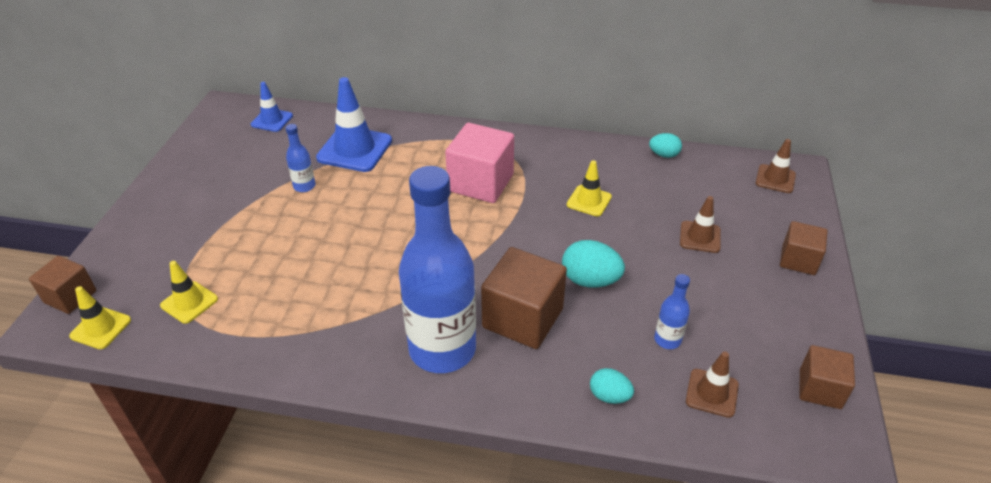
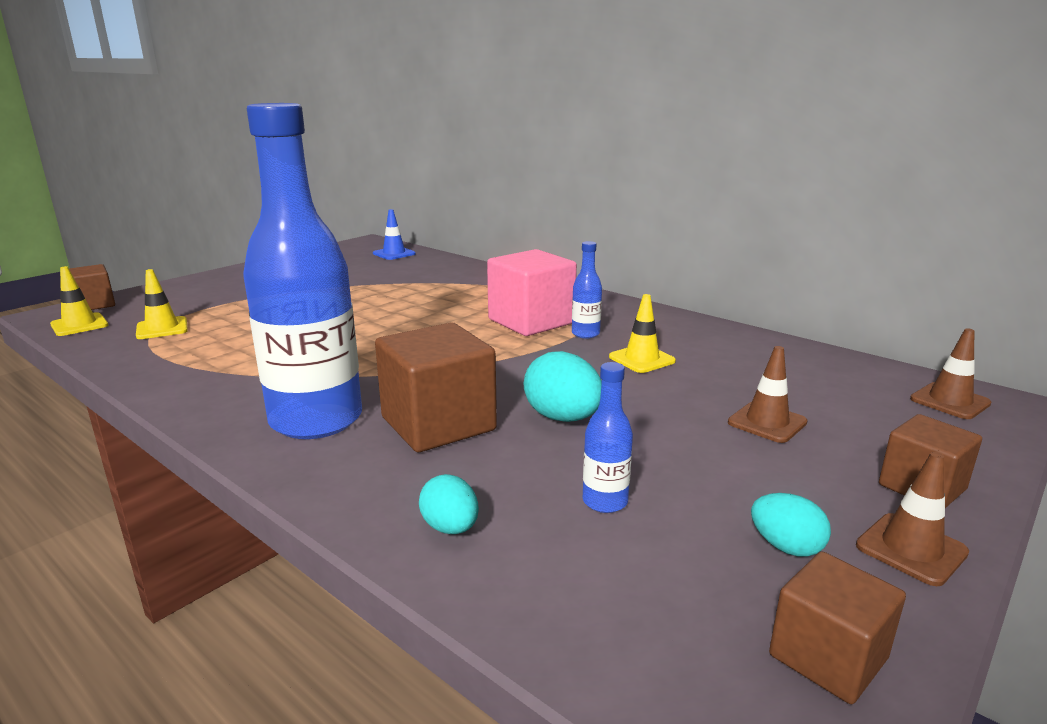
camera: 30 degrees right, 20 degrees down
(304, 186) = (362, 290): blue bottle -> blue bottle (585, 334)
(354, 149) = (438, 280): blue traffic cone -> none
(664, 155) = (787, 347): turquoise egg -> turquoise egg (786, 547)
(712, 393) = (610, 583): brown traffic cone -> brown traffic cone (911, 549)

